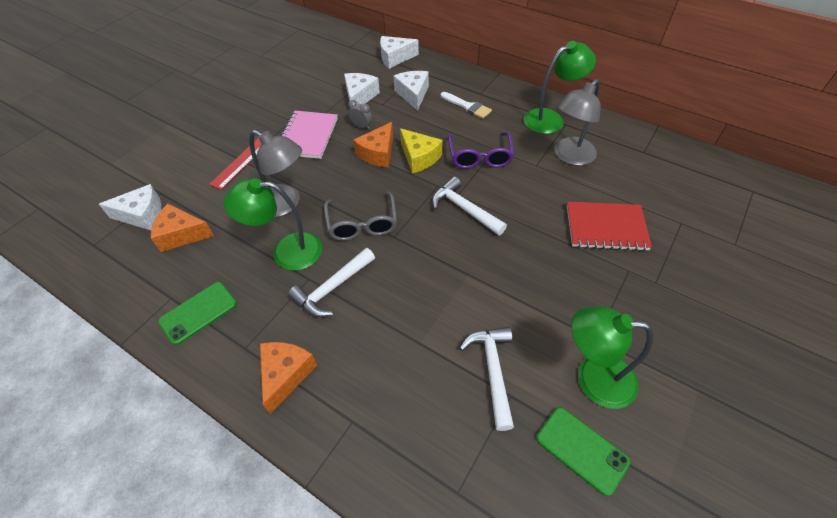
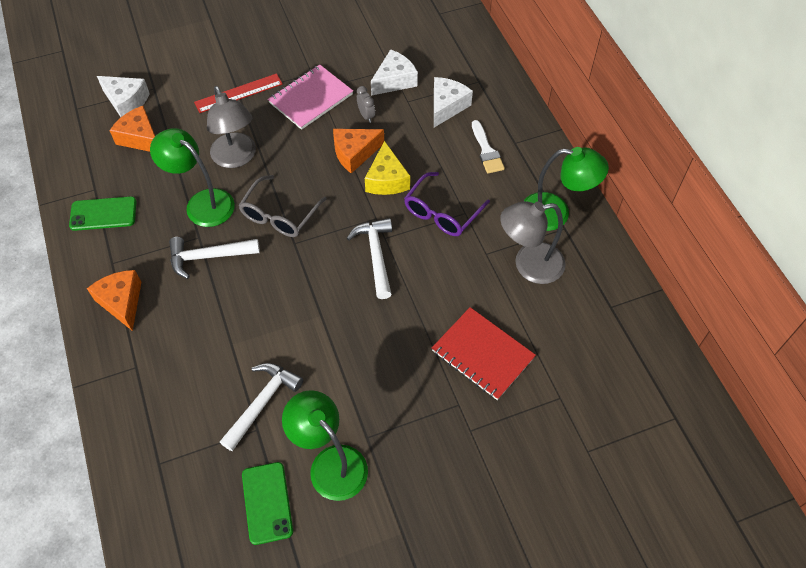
camera: 35 degrees right, 5 degrees up
(286, 374) = (122, 302): orange cheese -> orange cheese turned 75 degrees counterclockwise
(395, 58) = (471, 52): white cheese -> none

